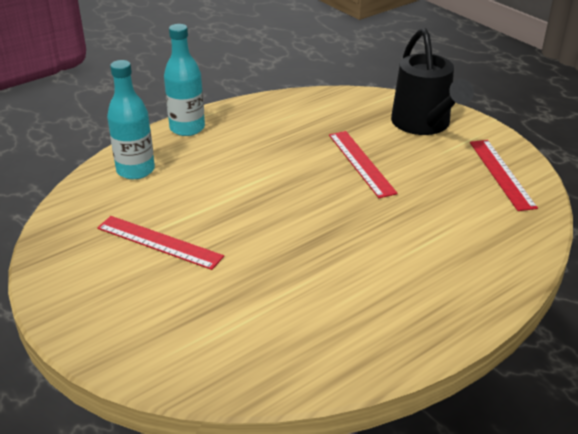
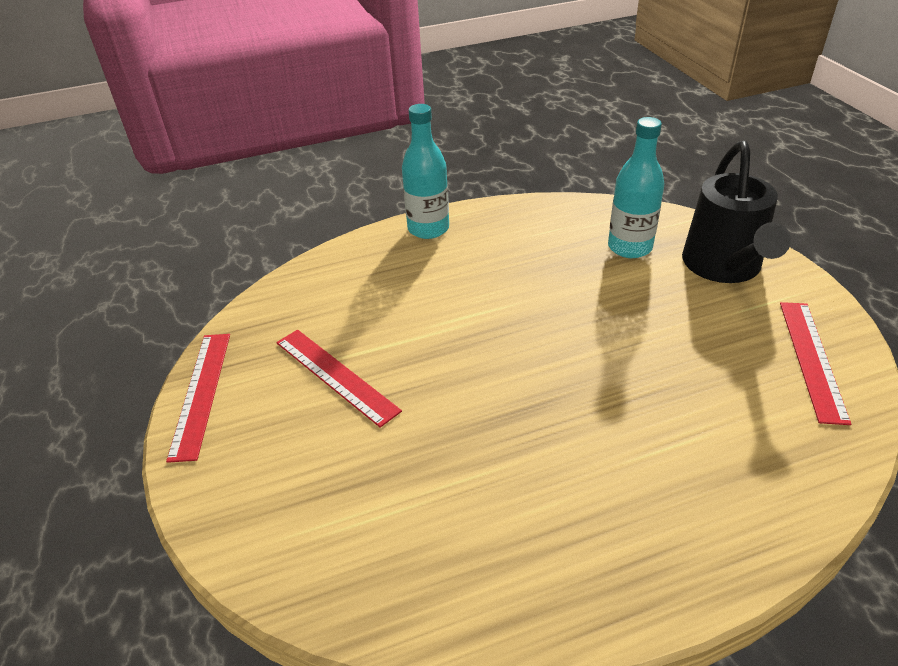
camera: 20 degrees right, 5 degrees up
(135, 170) = (349, 274): turquoise bottle -> turquoise bottle (629, 247)
(361, 163) = (621, 310): red ruler -> red ruler (201, 393)

